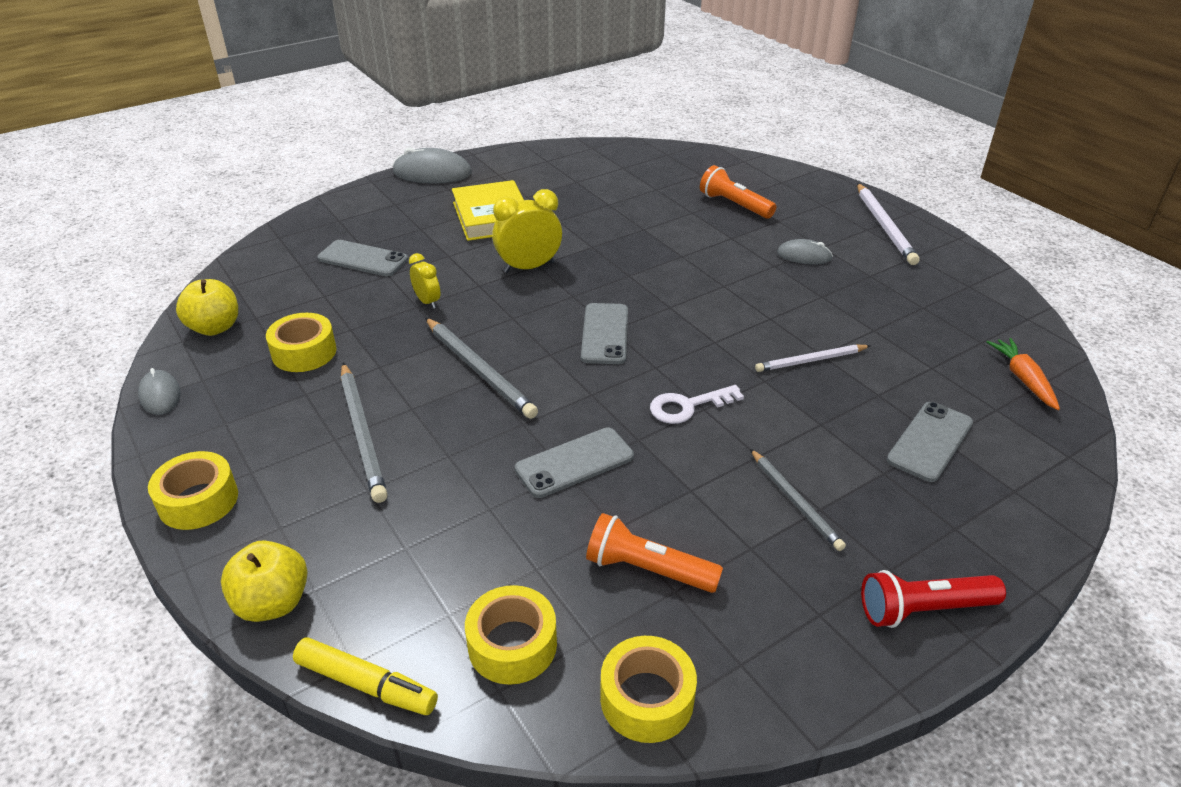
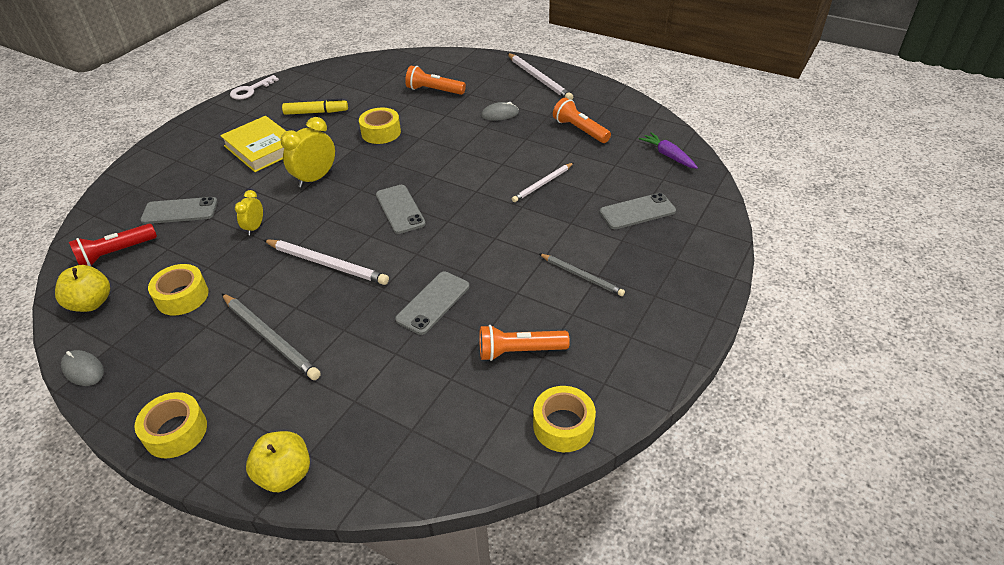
camera: 25 degrees left, 5 degrees up
(366, 684) = (386, 495): yellow marker -> yellow marker (316, 112)
(427, 302) = (255, 227): yellow clock -> yellow clock turned 105 degrees counterclockwise
(432, 173) = (190, 127): grey mouse -> none
(479, 370) = (327, 264): grey pencil -> white pencil
(512, 645) = (464, 430): yellow tape -> yellow tape (381, 132)
(688, 406) = (484, 240): white key -> white key (250, 90)
(905, 306) = (580, 130): none -> orange flashlight
(923, 609) = (683, 311): red flashlight -> red flashlight (115, 253)
(930, 441) = (637, 211): grey phone -> grey phone turned 60 degrees clockwise
(1022, 379) = (668, 155): orange carrot -> purple carrot

